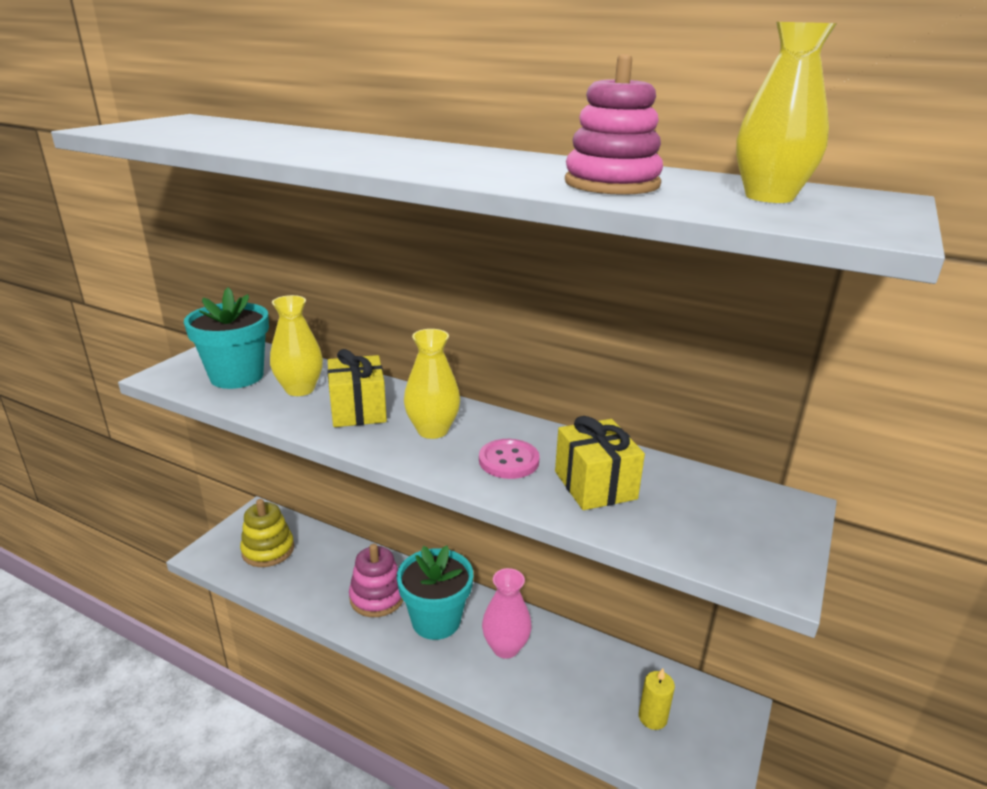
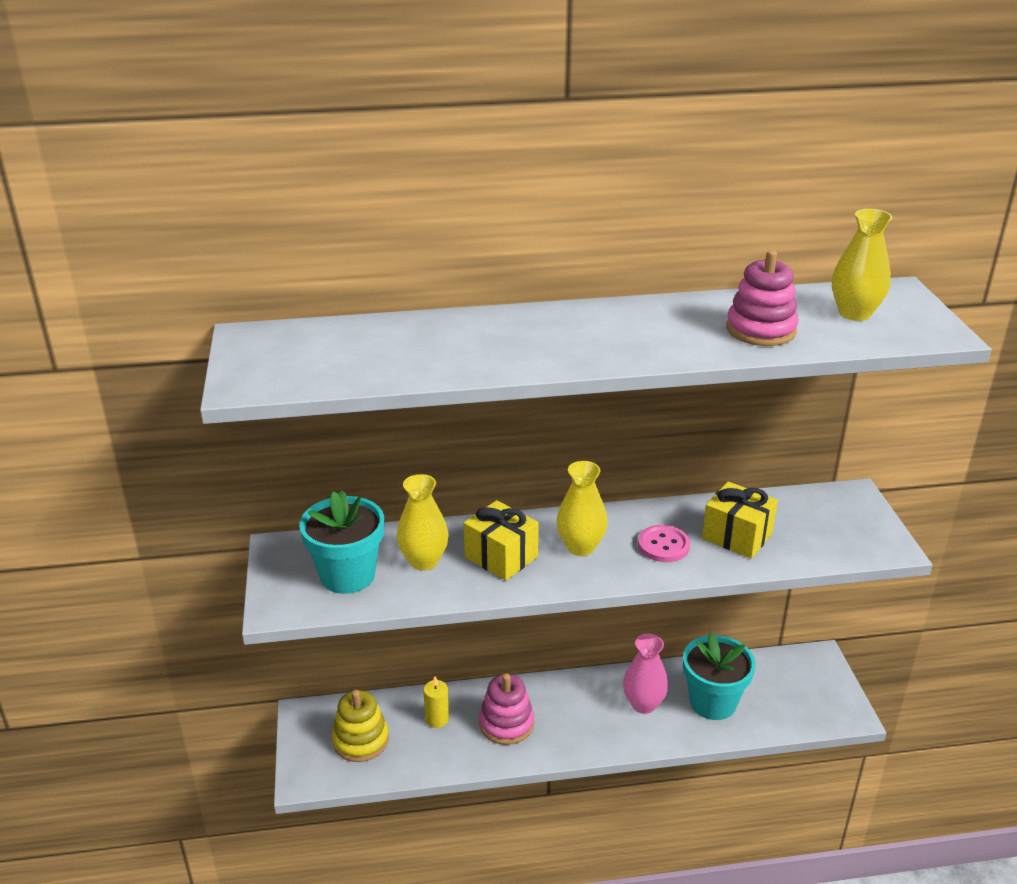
camera: 35 degrees left, 5 degrees up
(436, 620) = (573, 714): turquoise flower pot -> turquoise flower pot (713, 702)
(652, 717) = (780, 693): yellow candle -> yellow candle (437, 719)

